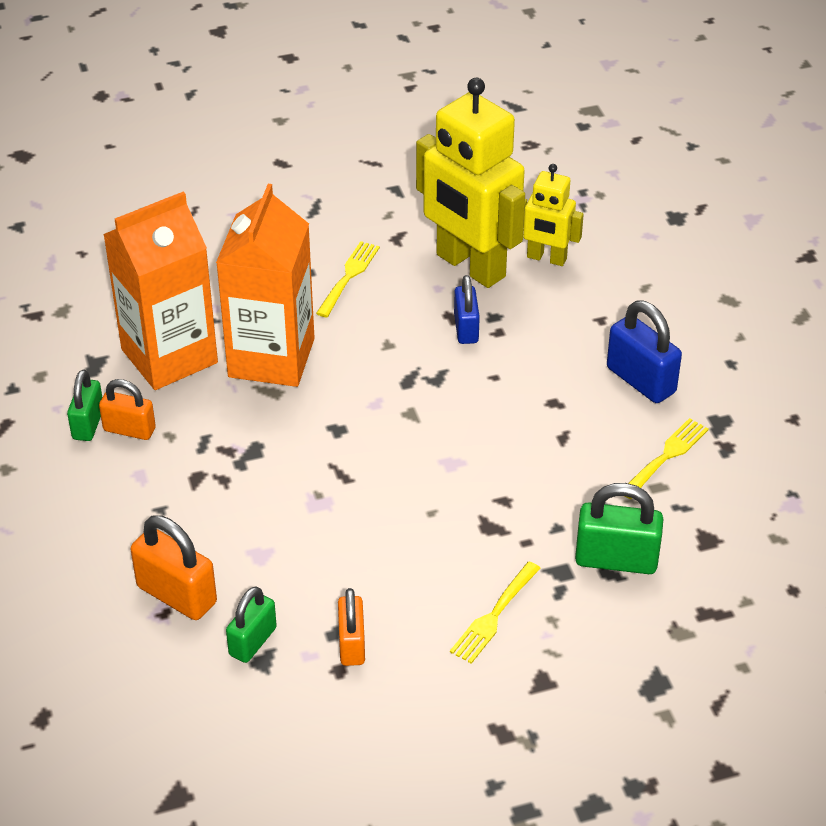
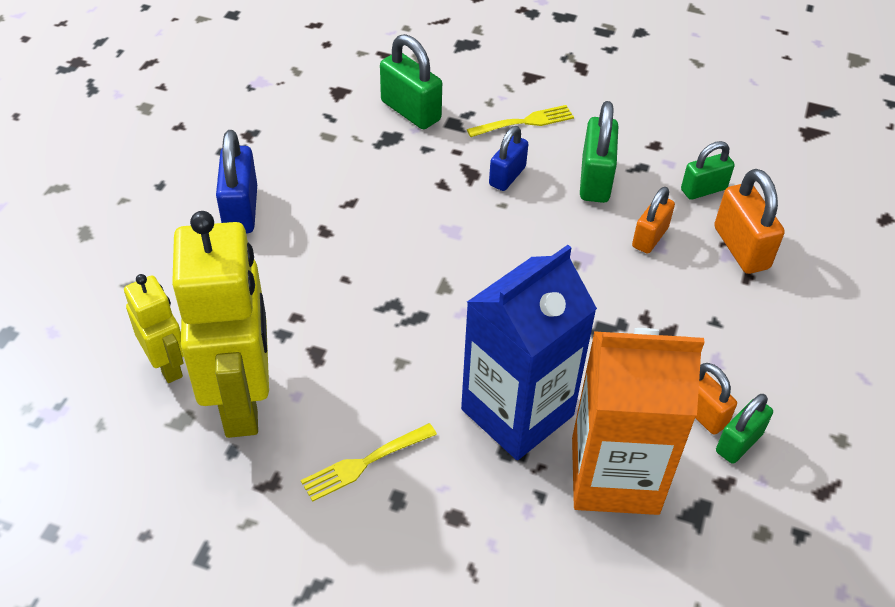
camera: 145 degrees left, 5 degrees up
(271, 358) = (517, 412): orange carton -> blue carton
(351, 644) = (635, 154): orange padlock -> orange padlock (650, 237)
(367, 589) = (595, 180): none -> green padlock
(466, 329) = (319, 336): blue padlock -> blue padlock (507, 176)
(666, 457) = (297, 150): yellow fork -> none

